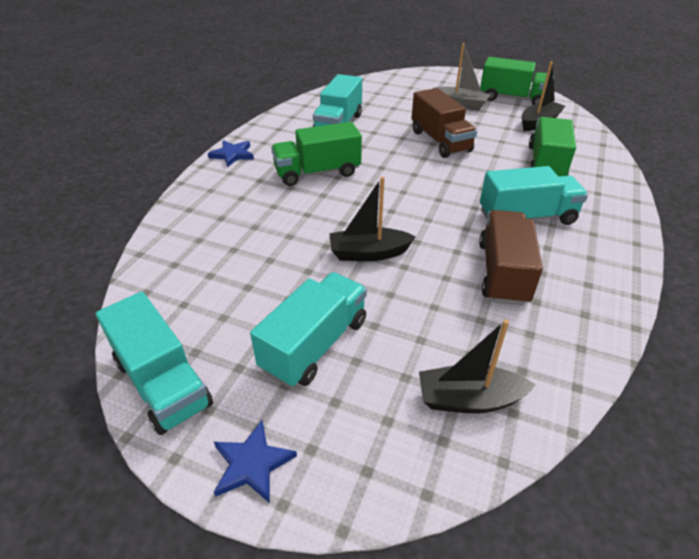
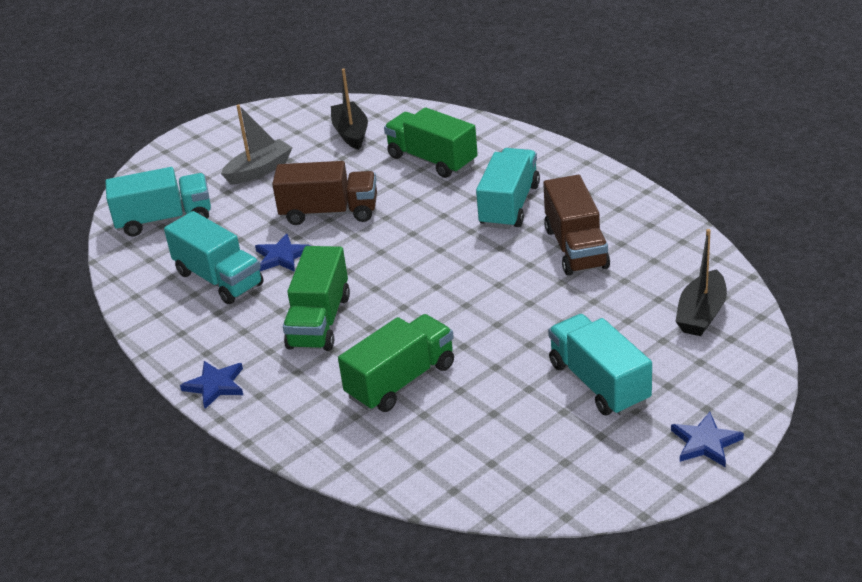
camera: 60 degrees left, 5 degrees down
(163, 383) = (593, 487): turquoise truck -> turquoise truck (164, 219)
(368, 253) = (495, 320): black boat -> none
(377, 138) = (282, 256): none -> blue star
(503, 273) = (576, 248): brown truck -> brown truck turned 135 degrees counterclockwise
(513, 98) = (282, 129): green truck -> green truck (401, 381)

